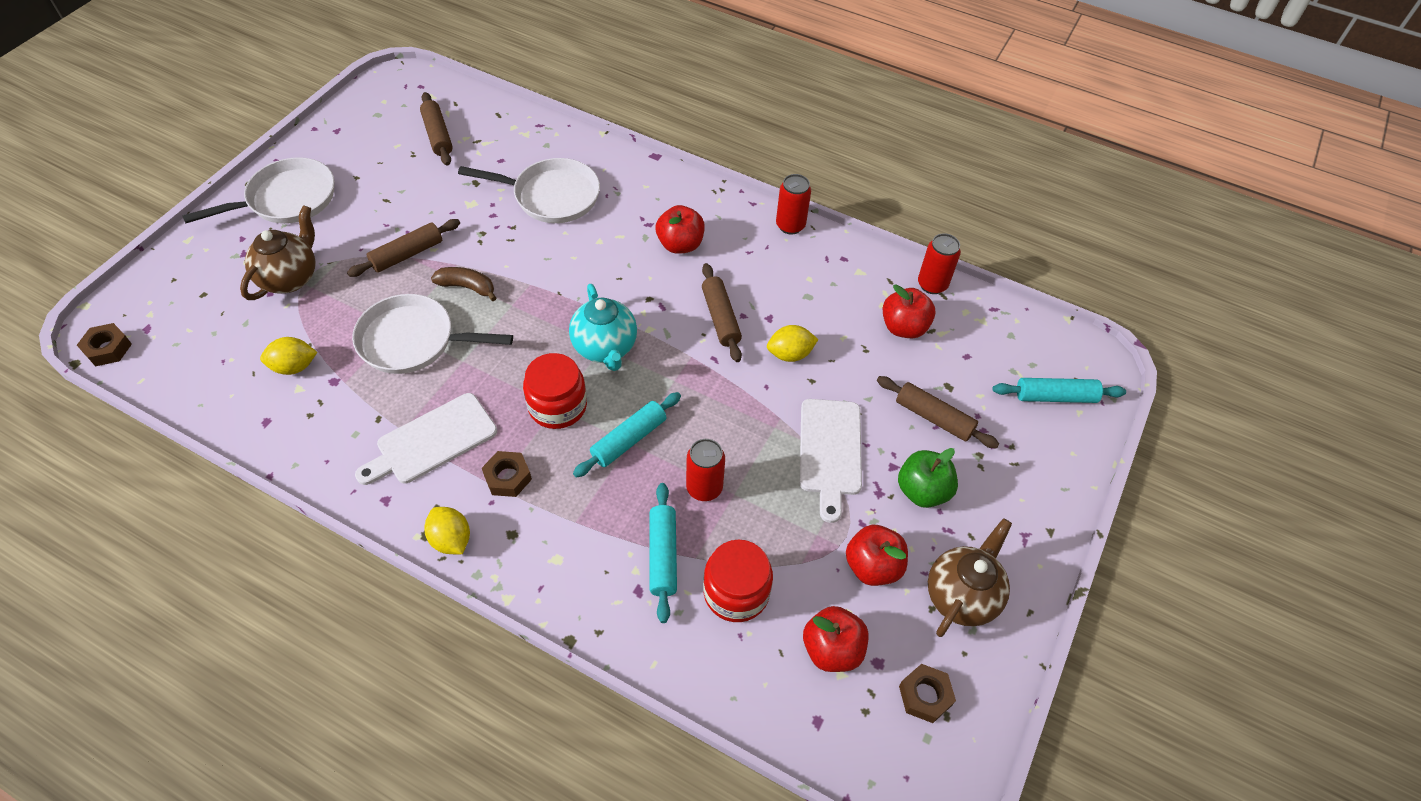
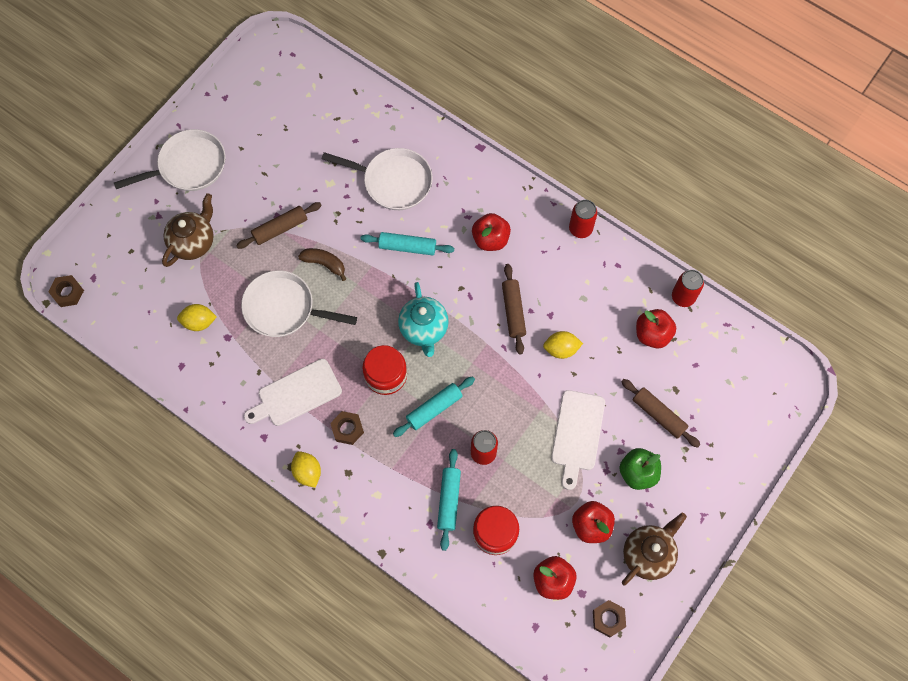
camera: 10 degrees right, 15 degrees up
(438, 135) = (305, 110): brown rolling pin -> none
(1055, 396) = (754, 407): turquoise rolling pin -> turquoise rolling pin (407, 247)

